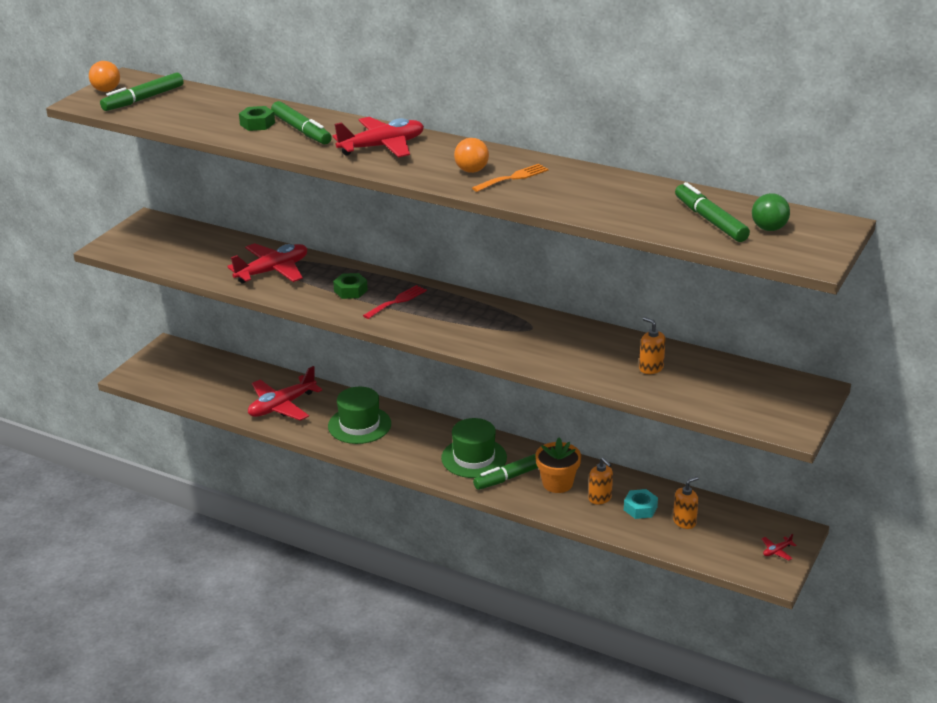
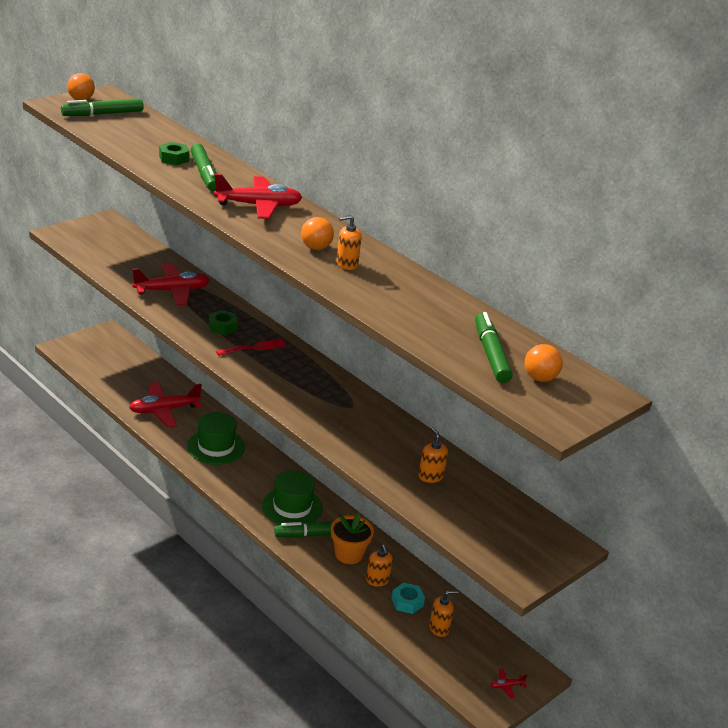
camera: 15 degrees right, 0 degrees up
(513, 178) = (346, 264): orange fork -> orange soap dispenser
(769, 228) = (540, 378): green ball -> orange ball

